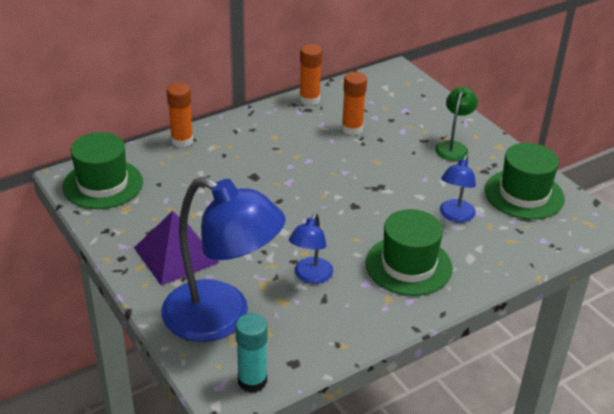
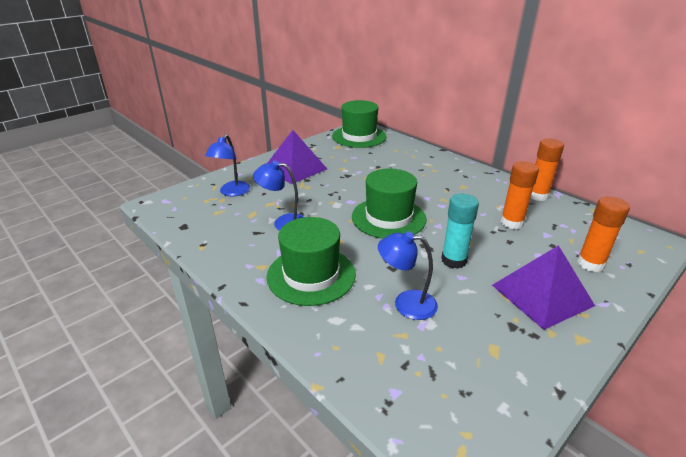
camera: 80 degrees right, 5 degrees down
(182, 141) = (426, 152): orange glue stick -> orange glue stick (590, 264)
(221, 318) = (232, 192): blue lamp -> blue lamp, size x0.47
(252, 381) = (167, 211): turquoise glue stick -> turquoise glue stick (454, 260)
(453, 147) = (541, 295): green lamp -> purple pyramid
(524, 194) = (486, 368): green hat -> green hat (388, 218)

